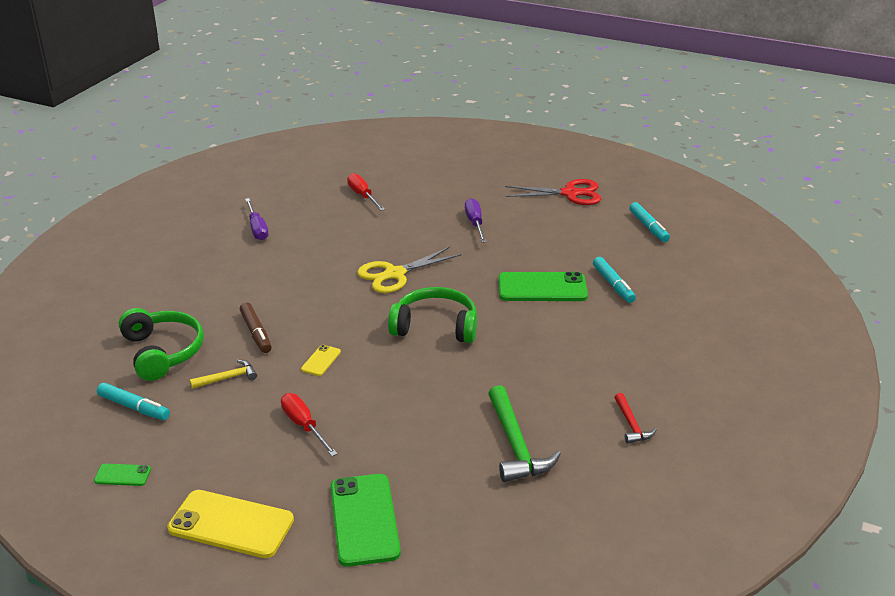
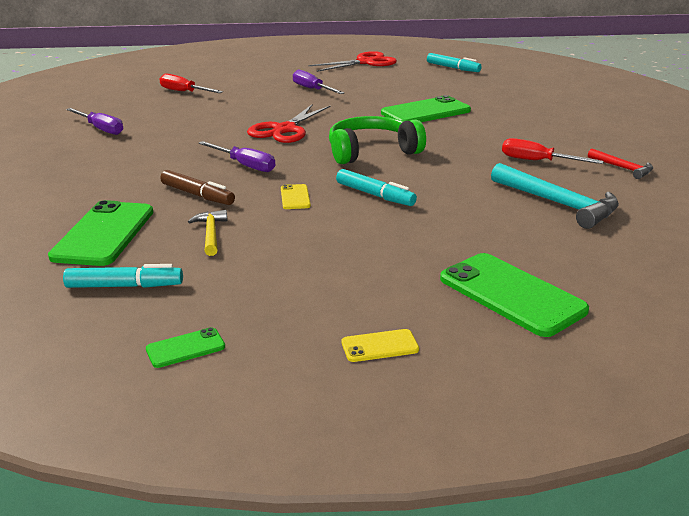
camera: 30 degrees left, 5 degrees down
(163, 352) = (104, 234): green headphones -> green phone
(228, 378) = (211, 233): yellow hammer -> yellow hammer turned 45 degrees counterclockwise
(231, 524) = (380, 346): yellow phone -> yellow phone, size x0.47
(304, 426) = (345, 245): red screwdriver -> red screwdriver (537, 161)
(320, 310) = (245, 165): none -> purple screwdriver
(394, 274) = (285, 130): yellow scissors -> red scissors
(516, 445) = (558, 204): green hammer -> turquoise hammer
(613, 285) = (477, 100): turquoise marker -> turquoise marker (375, 195)

